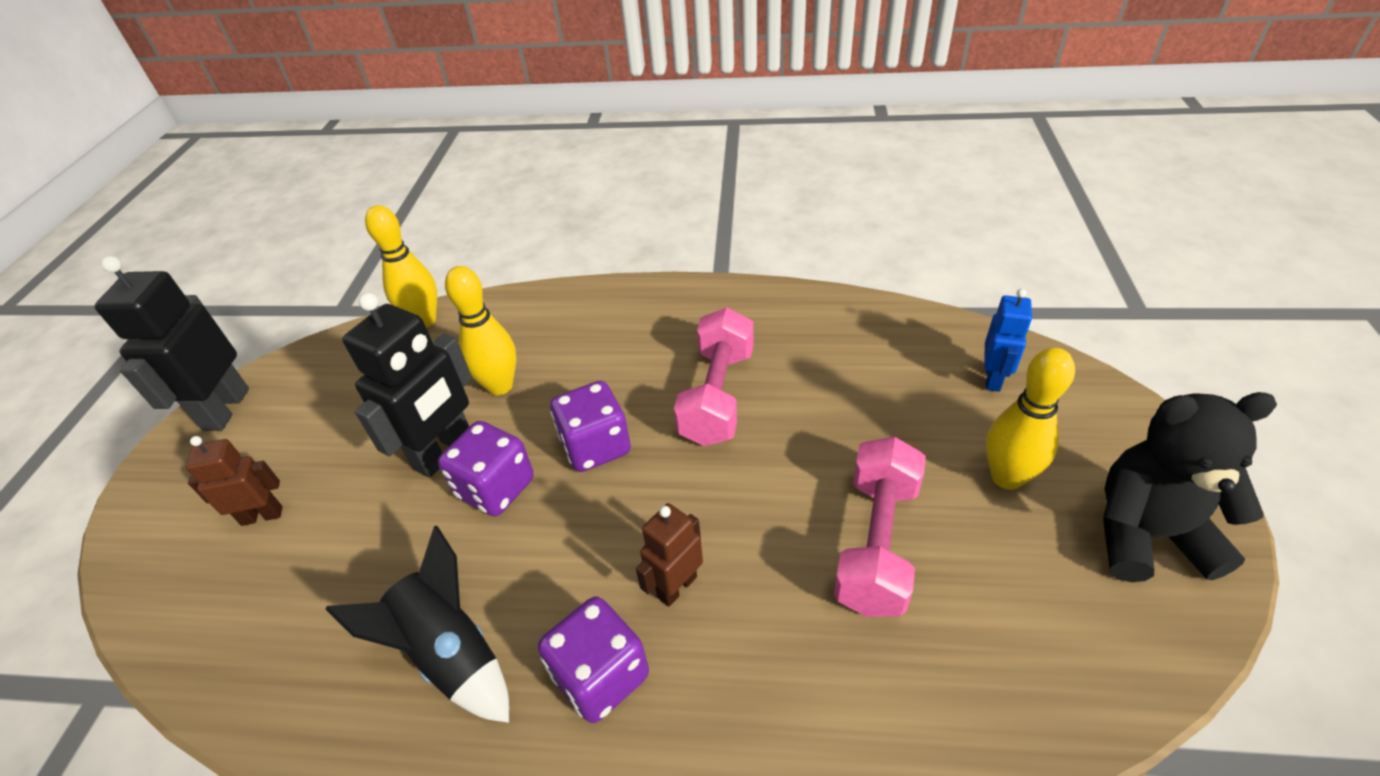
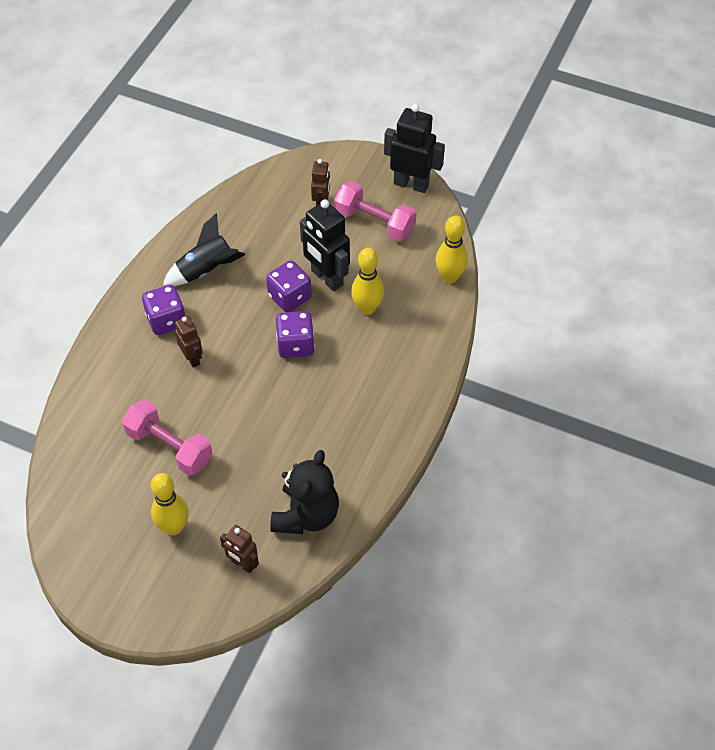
camera: 105 degrees right, 10 degrees up
(717, 396) = (304, 412): pink dumbbell -> pink dumbbell (374, 222)
(993, 378) = (242, 564): blue robot -> brown robot
(1147, 534) = (108, 569): black teddy bear -> black teddy bear (306, 515)

